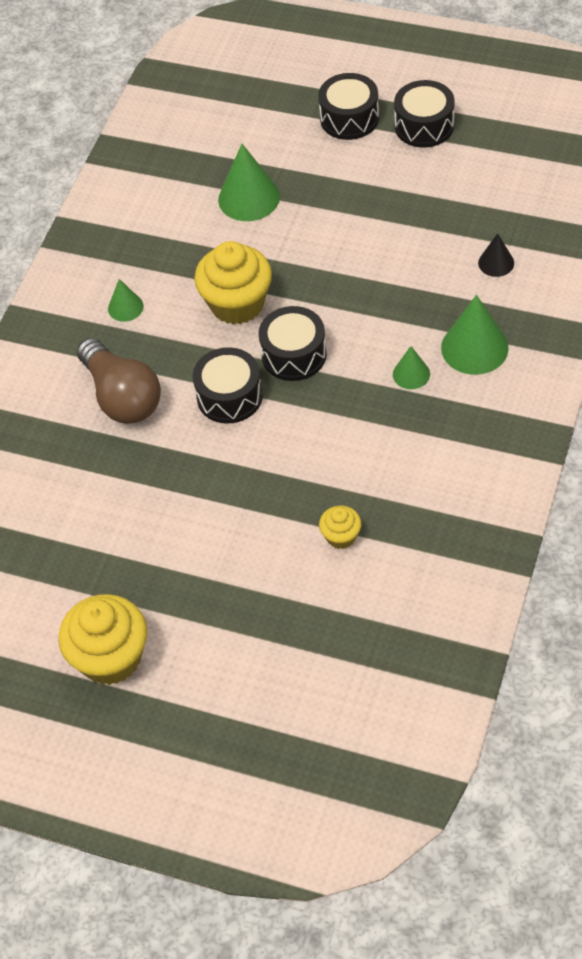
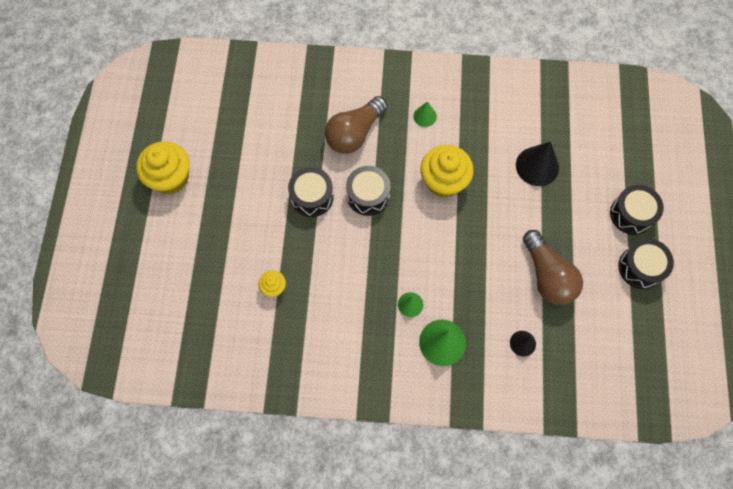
camera: 70 degrees right, 15 degrees up
(249, 198) = (537, 166): green cone -> black cone
(294, 355) = (410, 226): black drum -> black drum (312, 197)
(410, 219) = (547, 276): none -> brown light bulb

